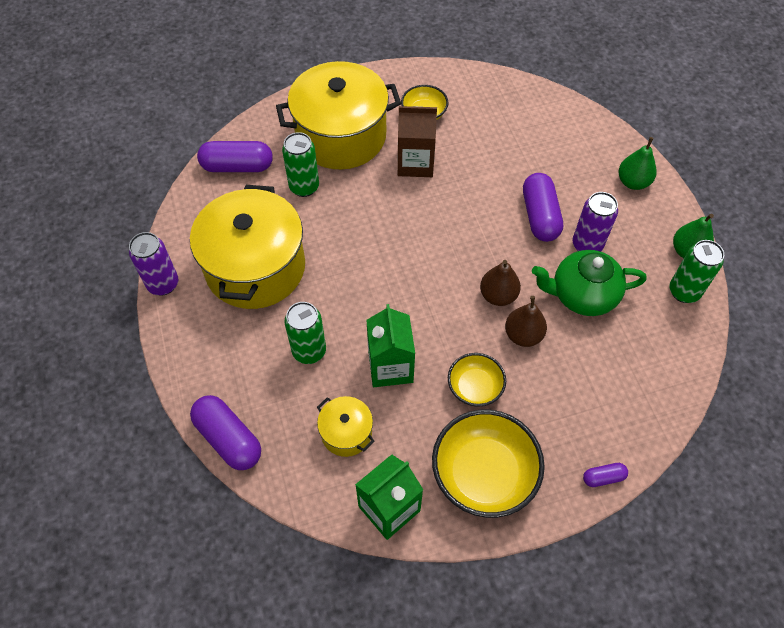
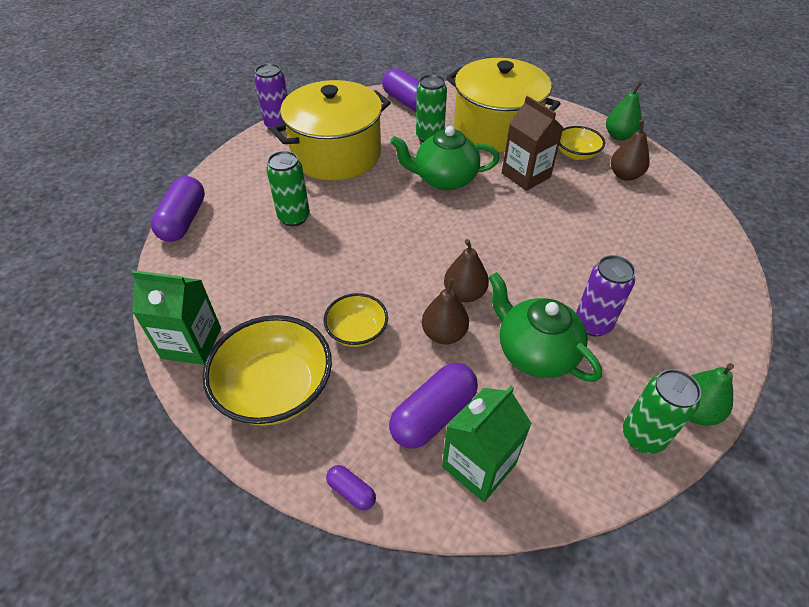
camera: 50 degrees right, 10 degrees down
(346, 433) = (241, 277): yellow pot -> none
(366, 217) = (444, 179): none -> green teapot
(390, 367) = (324, 268): green carton -> green carton (479, 465)
(474, 107) = (625, 175): none -> brown pear
(540, 216) = (578, 274): purple capsule -> purple capsule (433, 415)
(633, 182) = (707, 317): green pear -> green pear (619, 136)

